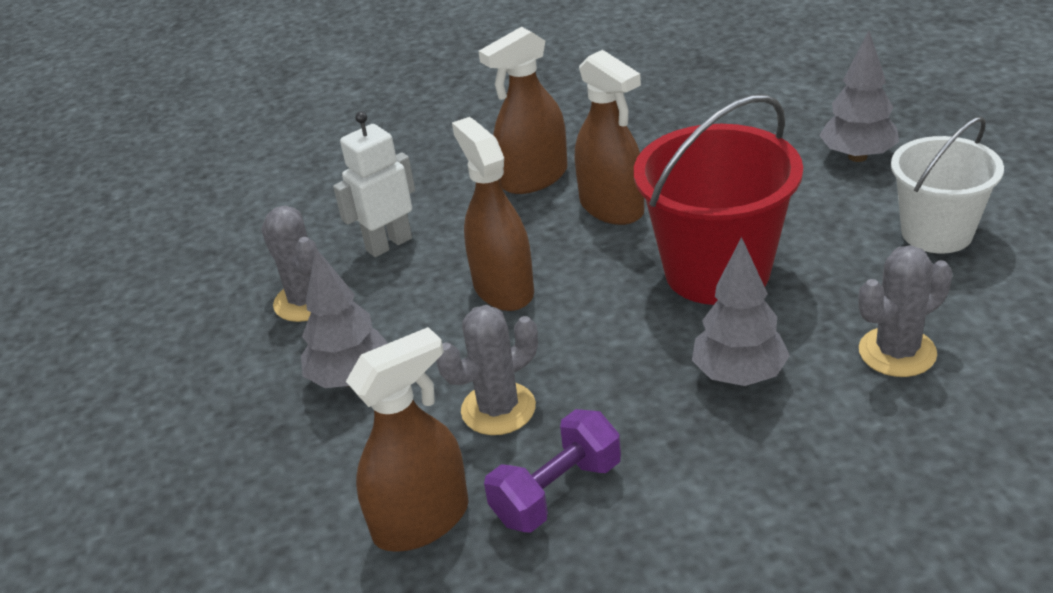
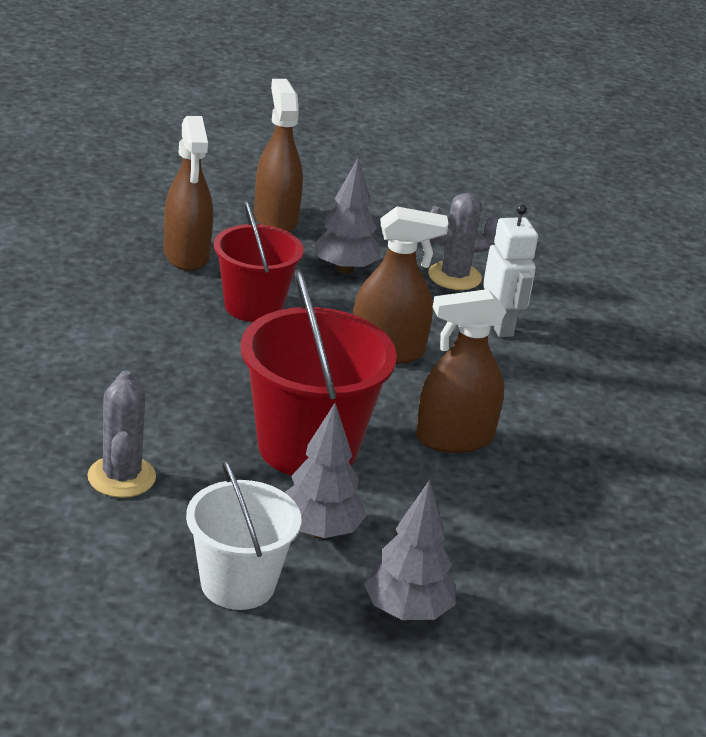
camera: 105 degrees right, 5 degrees down
(498, 409) = (253, 306): grey cactus -> red bucket
(534, 178) = (542, 420): brown spray bottle -> brown spray bottle (275, 219)
(557, 492) = (155, 299): purple dumbbell -> none
(739, 375) = (178, 402): grey tree -> grey tree (319, 531)

